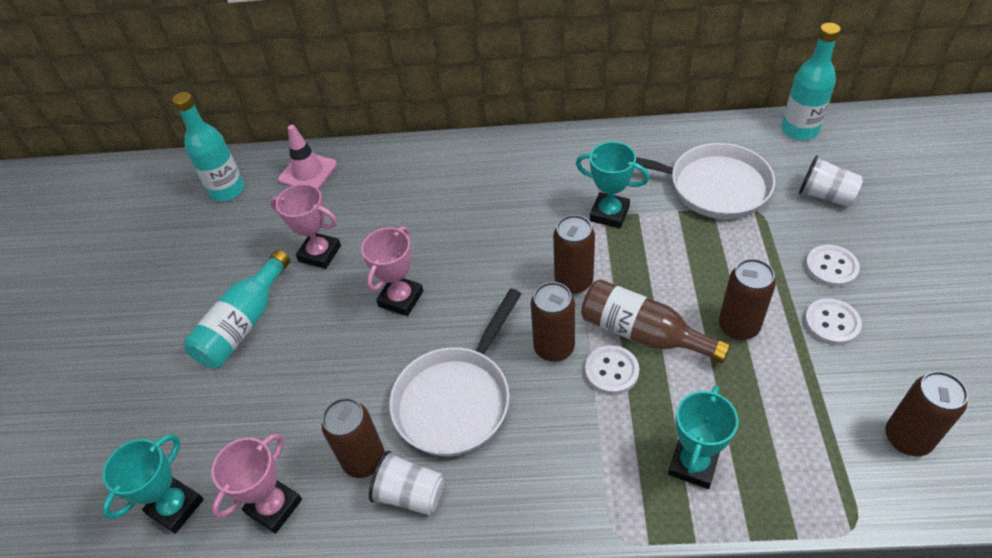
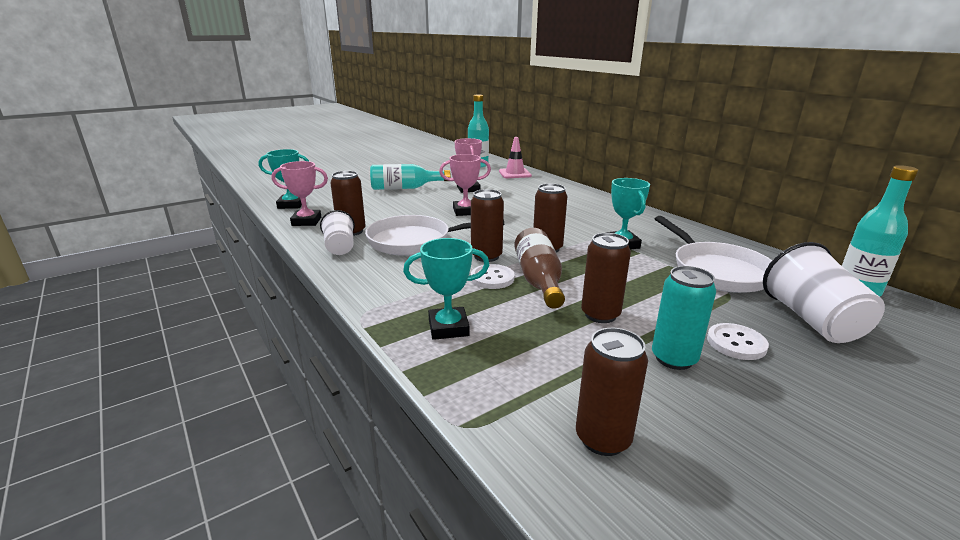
camera: 50 degrees right, 25 degrees down
(825, 195) = (812, 320): white cup -> white cup, size x1.59
(831, 323) = (674, 358): white button -> turquoise can

